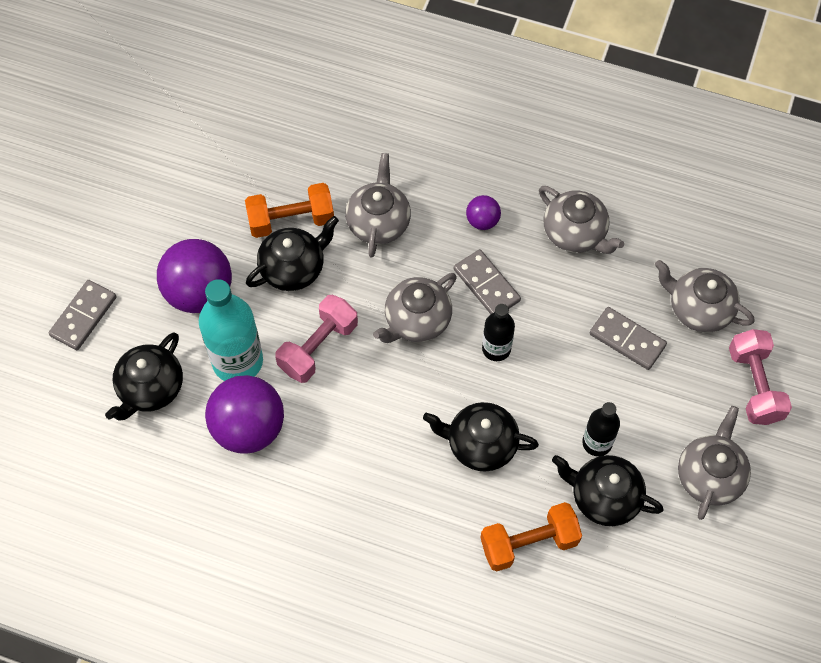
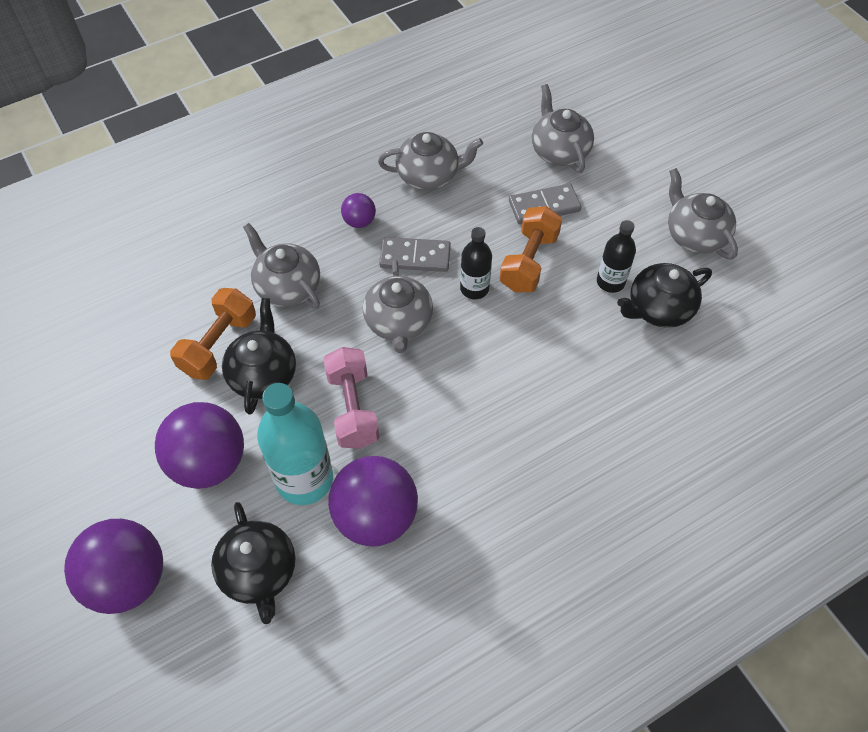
camera: 50 degrees left, 5 degrees down
(83, 316) = (128, 579): grey domino -> purple ball
(480, 444) = (545, 356): black teapot -> none
(529, 543) = (657, 384): orange dumbbell -> orange dumbbell (529, 262)
(699, 309) = (559, 151): grey teapot -> grey teapot turned 90 degrees clockwise
(754, 385) = (646, 163): pink dumbbell -> none

